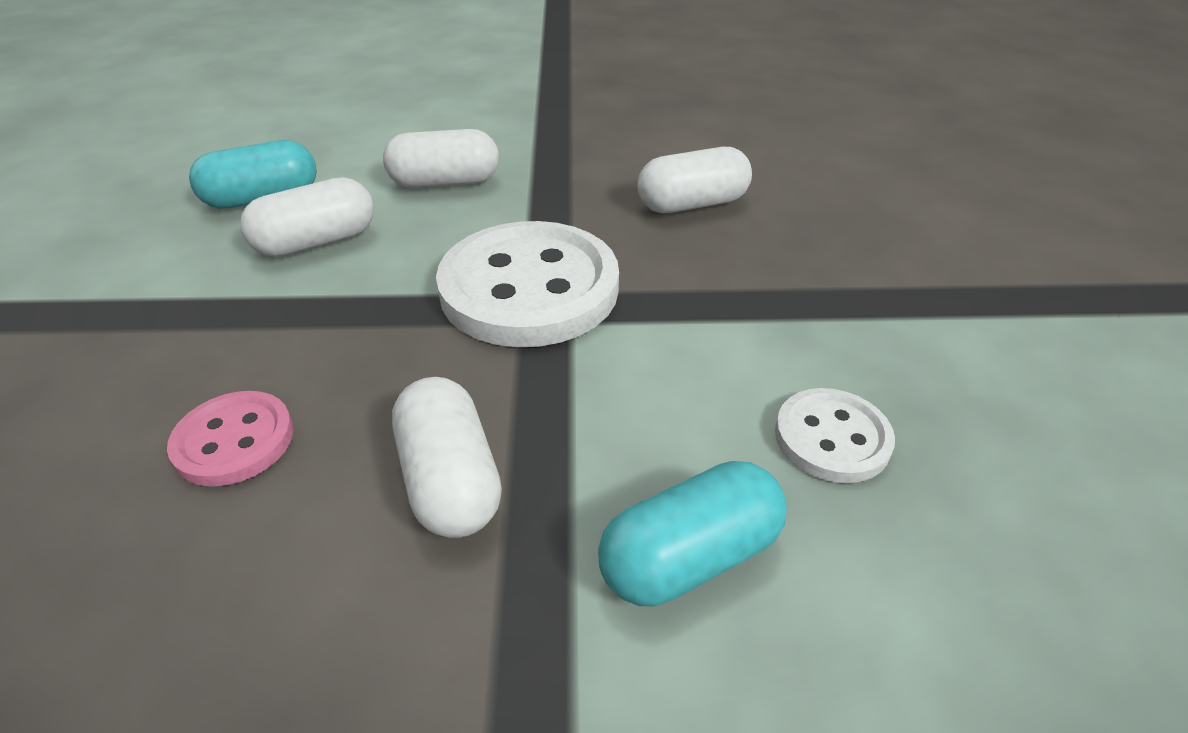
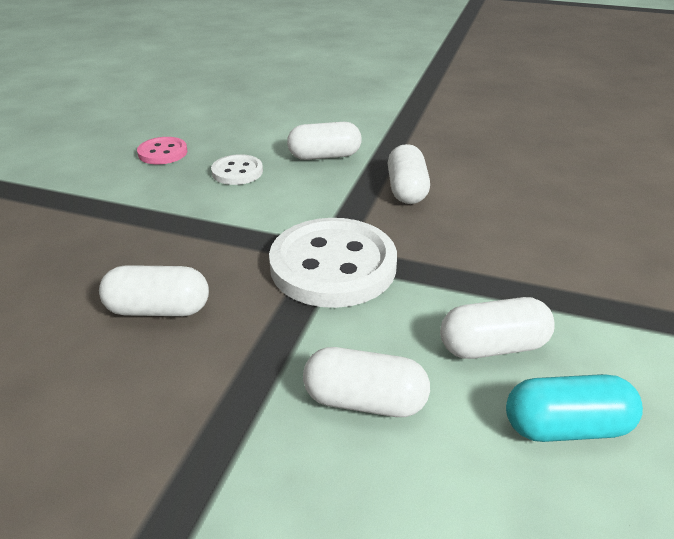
camera: 160 degrees left, 5 degrees down
(234, 441) = (510, 221): pink button -> pink button (163, 153)
(690, 557) = (324, 156): turquoise capsule -> white capsule

